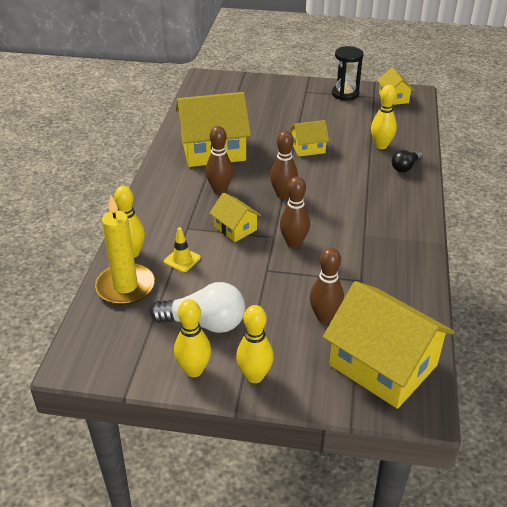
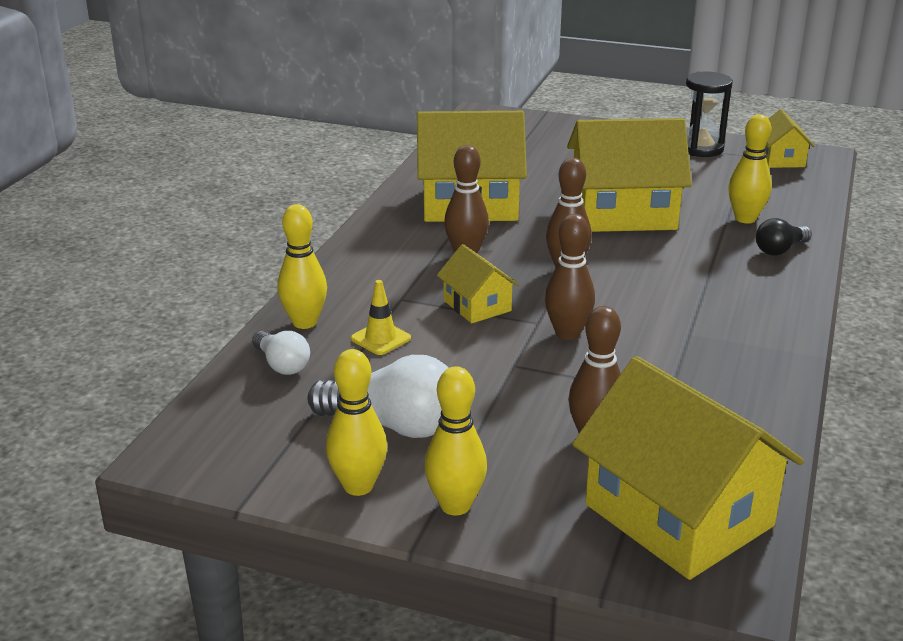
camera: 10 degrees right, 10 degrees down
(125, 287) = (282, 365): yellow candle -> white light bulb
(308, 148) = (623, 213): yellow house -> yellow house, size x2.02

